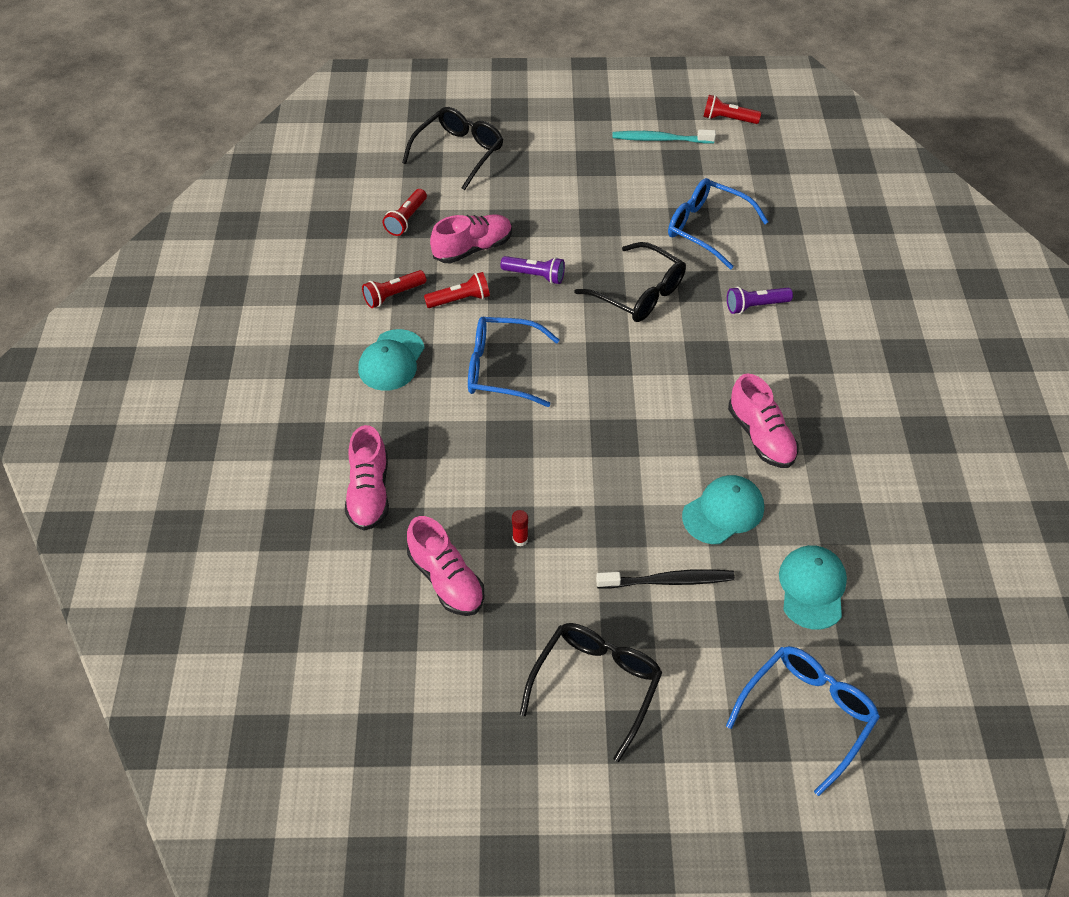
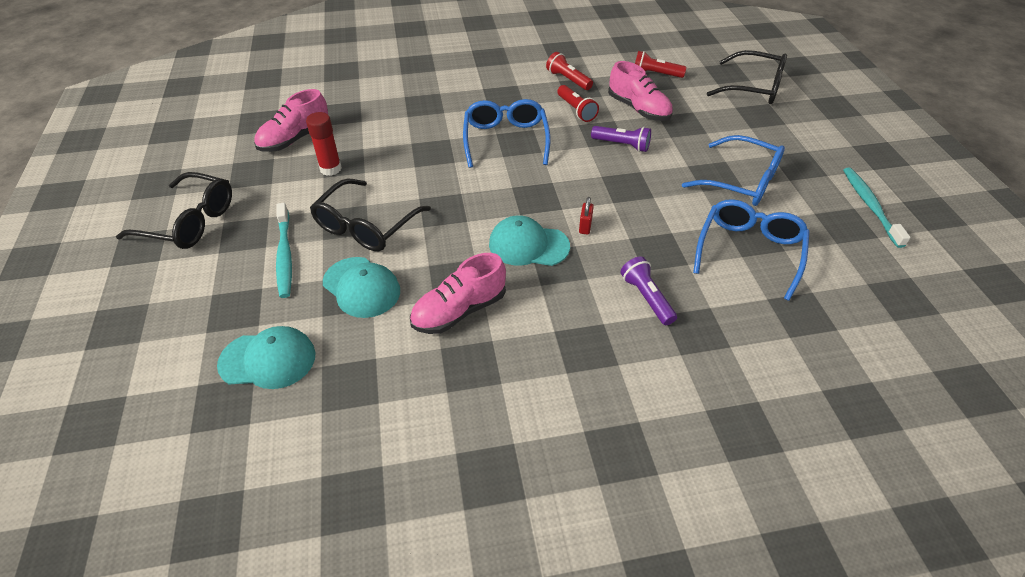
camera: 80 degrees right, 5 degrees down
(369, 493) = (373, 96): pink shoe -> none
(391, 360) = (500, 88): turquoise cap -> turquoise cap (528, 245)
(520, 539) = (330, 169): red glue stick -> red glue stick, size x1.72
(535, 275) = (622, 145): purple flashlight -> purple flashlight turned 75 degrees counterclockwise
(639, 293) = (627, 209): black glasses -> black glasses (366, 226)
(659, 329) = (585, 227): none -> red padlock
(667, 581) = (285, 255): black toothbrush -> turquoise toothbrush
(728, 119) = (952, 257): red flashlight -> none
(807, 714) = (127, 360): blue glasses -> blue glasses (741, 181)

